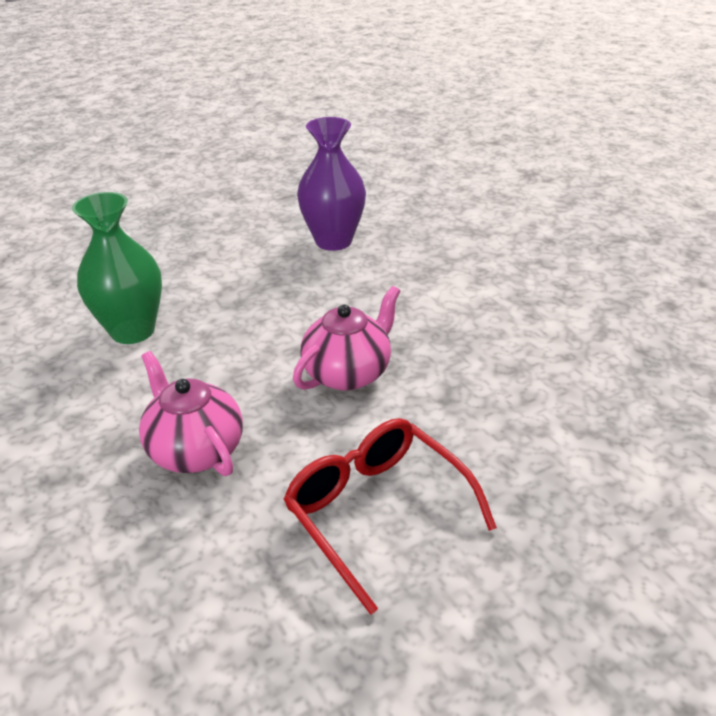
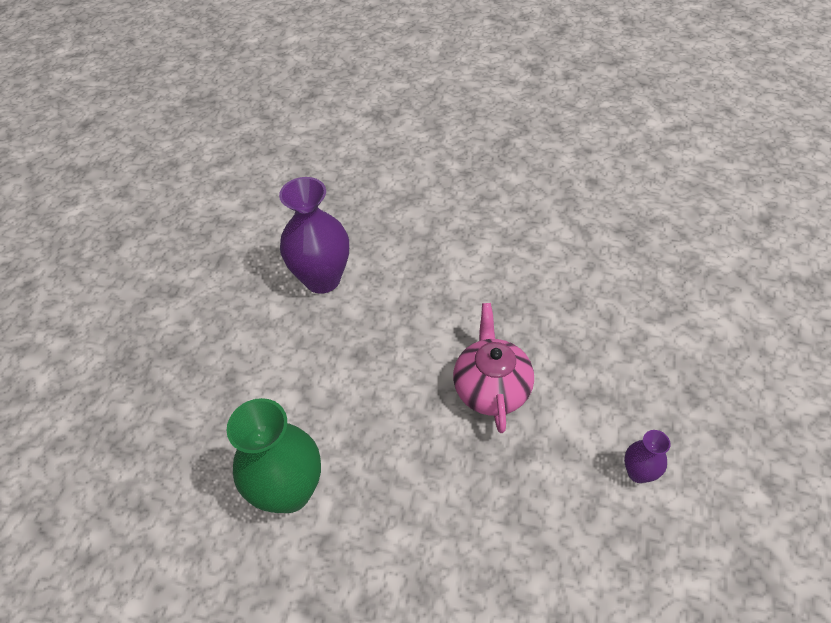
camera: 45 degrees left, 15 degrees up
(195, 450) = (484, 539): pink teapot -> none
(376, 511) = (638, 472): red glasses -> purple vase

